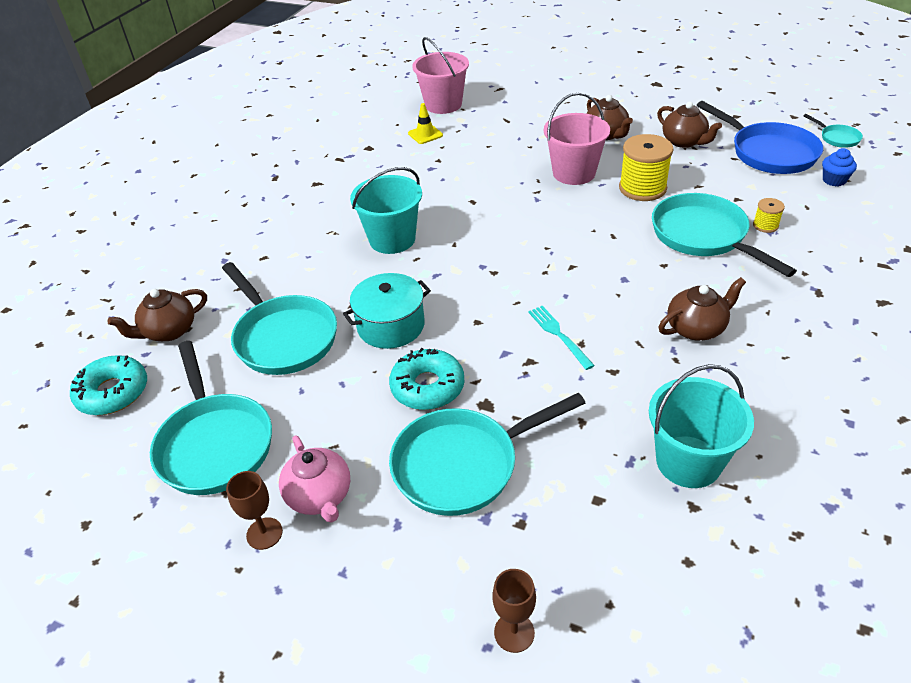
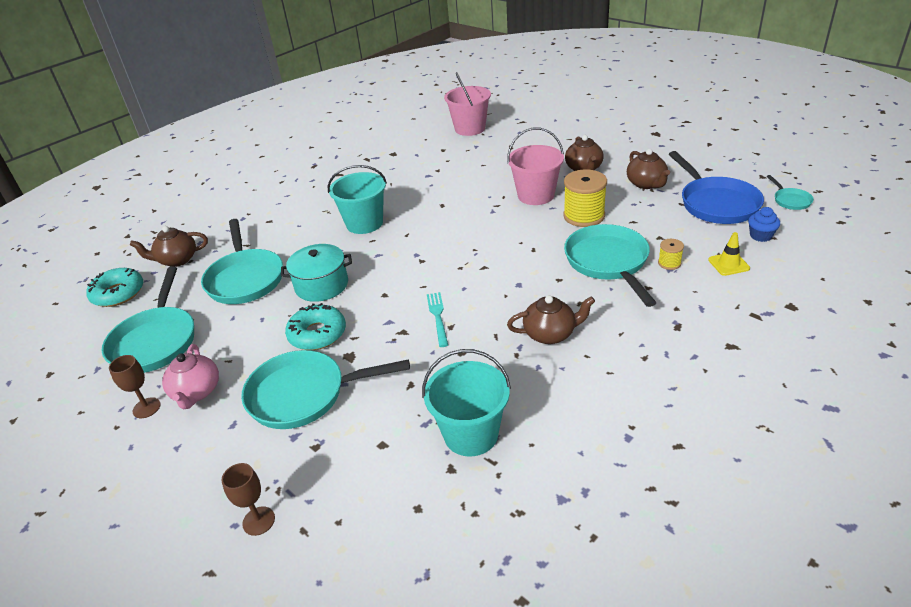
camera: 20 degrees right, 5 degrees down
(425, 134) = (441, 149): yellow traffic cone -> yellow traffic cone (728, 264)

